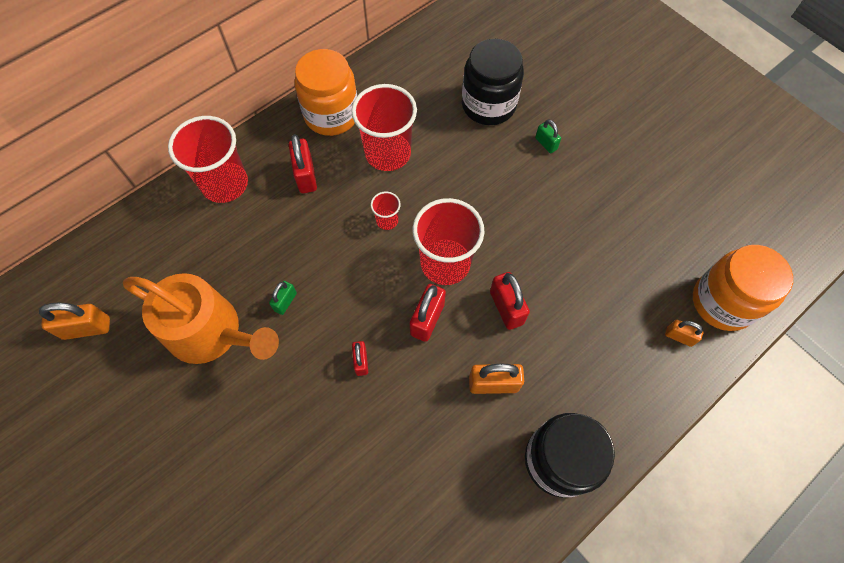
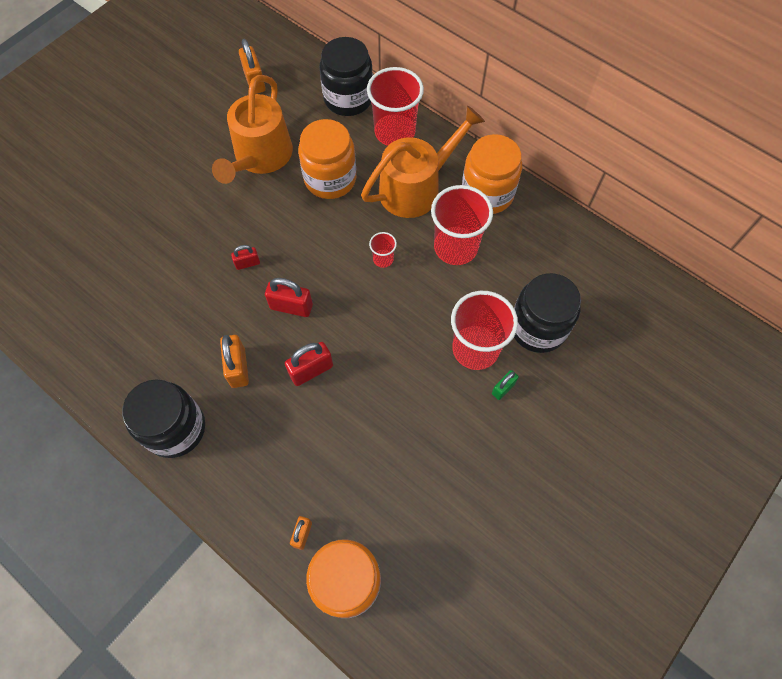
camera: 80 degrees right, 0 degrees up
(158, 224) = (348, 98): none -> black jar
(268, 258) = (330, 179): none -> orange jar
(285, 302) = (293, 199): green padlock -> none
(306, 176) = (416, 187): red padlock -> orange watering can
(445, 263) = (348, 313): red cup -> red cup (475, 349)

